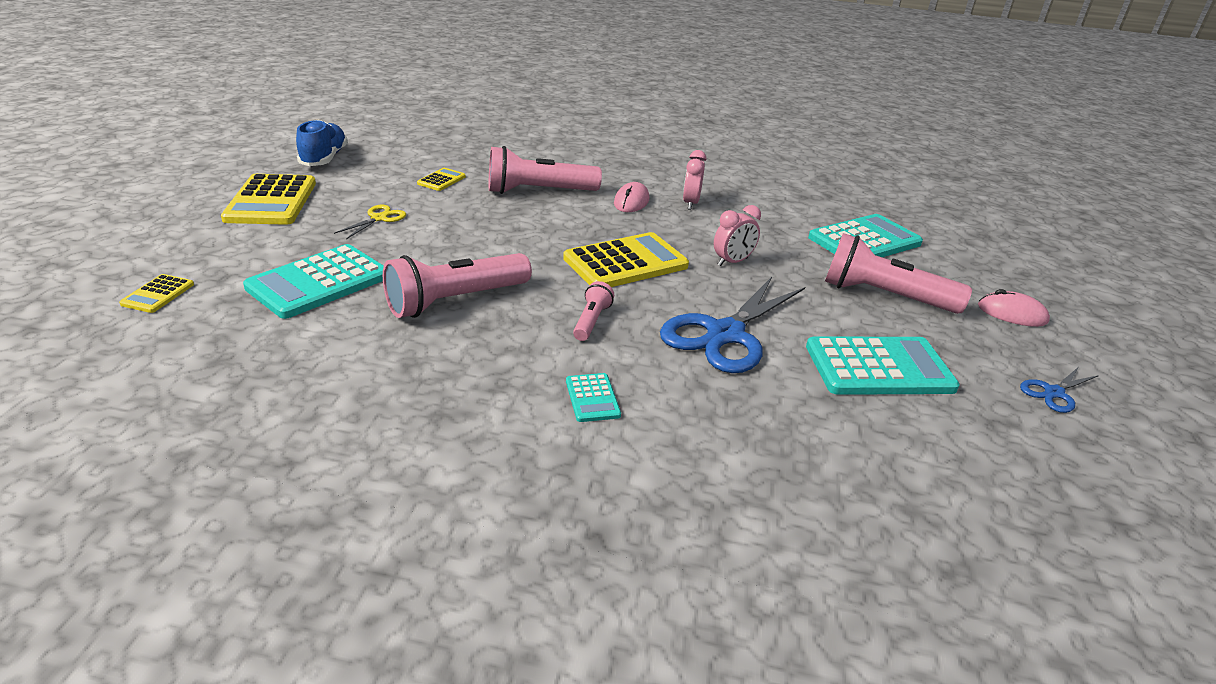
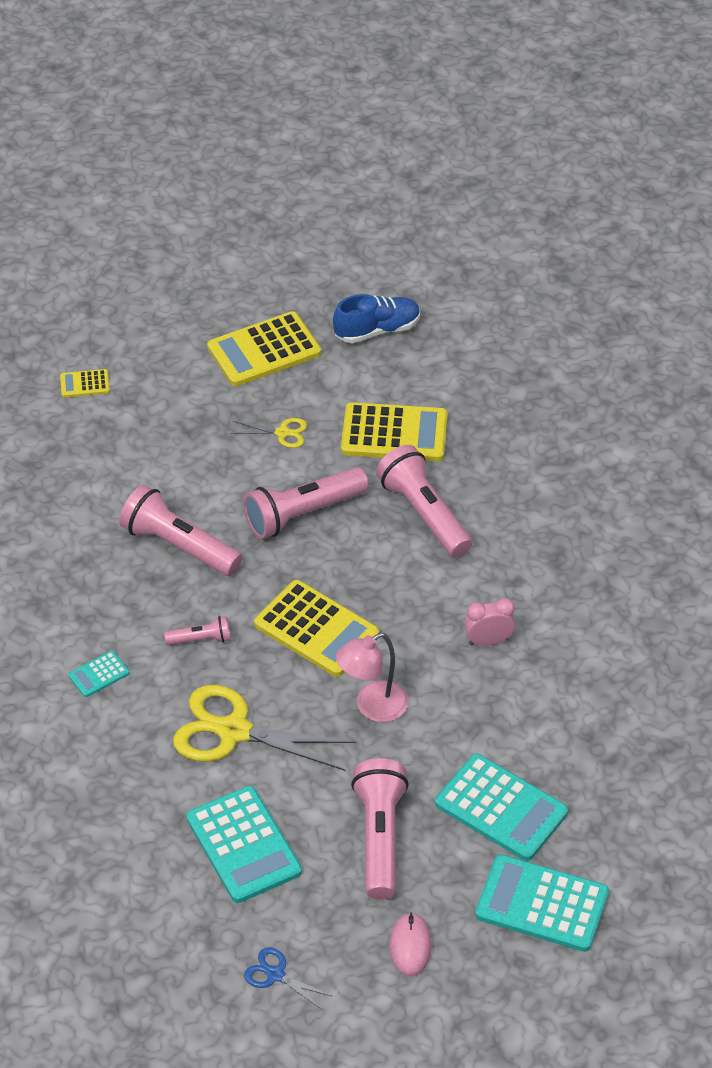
camera: 70 degrees right, 15 degrees up
(319, 282) = (155, 455): turquoise calculator -> turquoise calculator (542, 904)
(441, 180) = (394, 433): yellow calculator -> yellow calculator, size x2.10
(484, 234) = (303, 514): none -> pink flashlight
(631, 201) = (455, 592): pink mouse -> none
(725, 334) = (234, 731): blue scissors -> yellow scissors
(732, 262) = (372, 707): pink clock -> pink lamp

